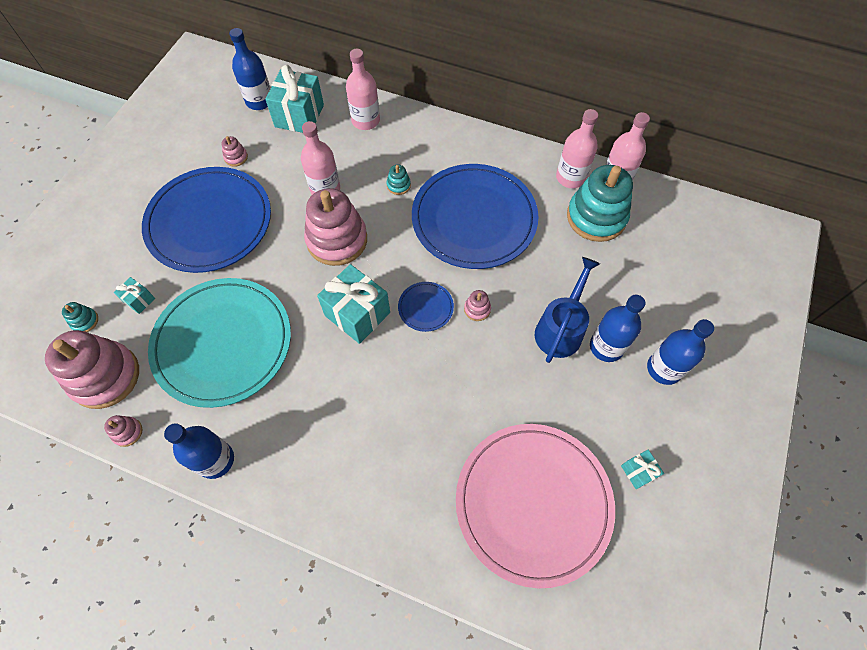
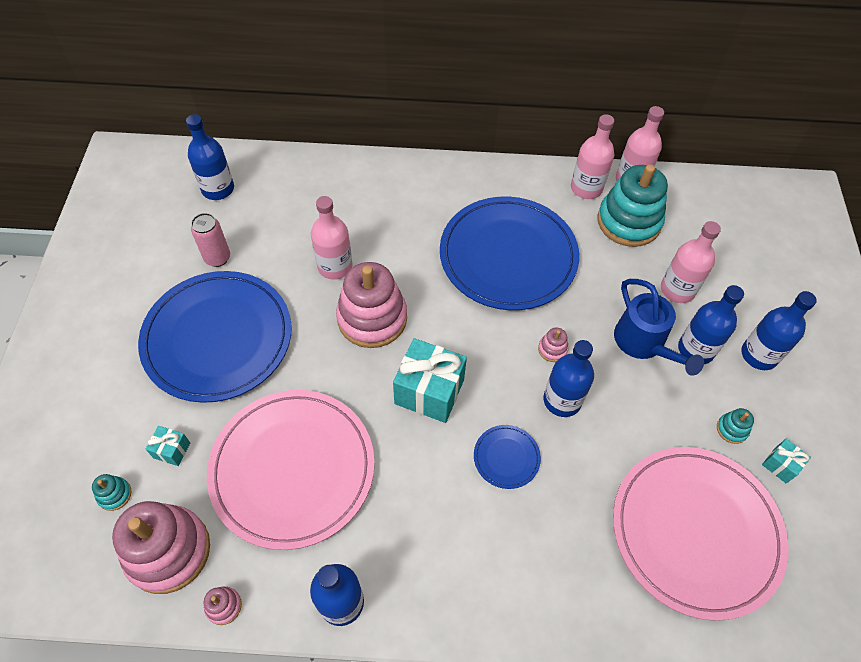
camera: 20 degrees left, 5 degrees down
(223, 343) = (292, 469): turquoise plate -> pink plate
(236, 157) = (217, 258): pink stacking toy -> pink can
(299, 116) = (271, 194): turquoise gift -> none
(365, 120) = (347, 182): pink bottle -> pink bottle (677, 289)
(398, 185) = (413, 242): turquoise stacking toy -> turquoise stacking toy (732, 429)
(425, 307) = (499, 363): blue plate -> blue plate (506, 457)
(466, 355) = (562, 400): none -> blue bottle
(561, 328) = (644, 344): blue watering can -> blue watering can turned 150 degrees clockwise

